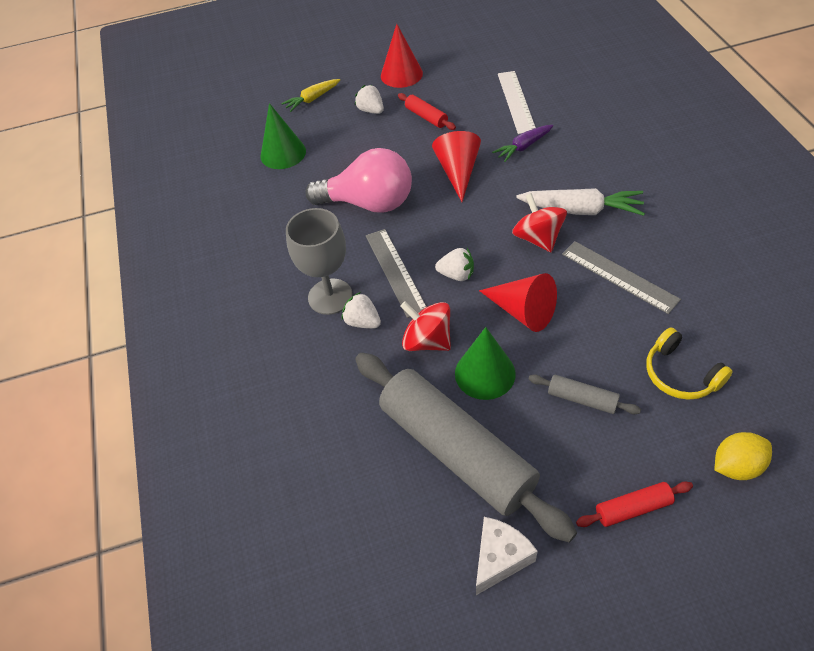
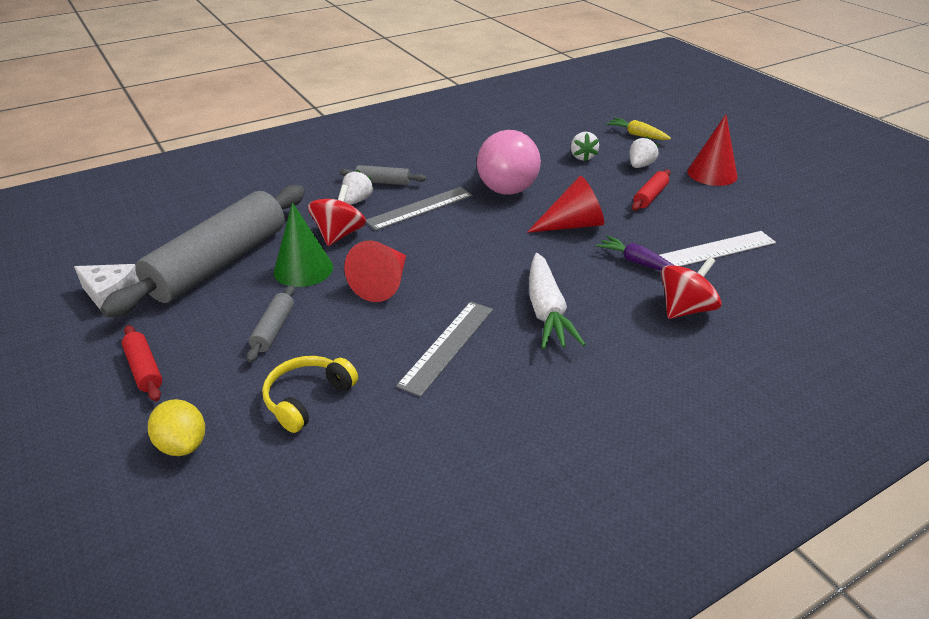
camera: 70 degrees right, 15 degrees down
(283, 153) = (552, 134): green cone -> none
(330, 296) = (383, 182): grey goblet -> grey rolling pin
(456, 274) = (424, 240): white strawberry -> white strawberry (582, 157)
(538, 238) = (490, 284): red spinning top -> red spinning top (685, 309)

